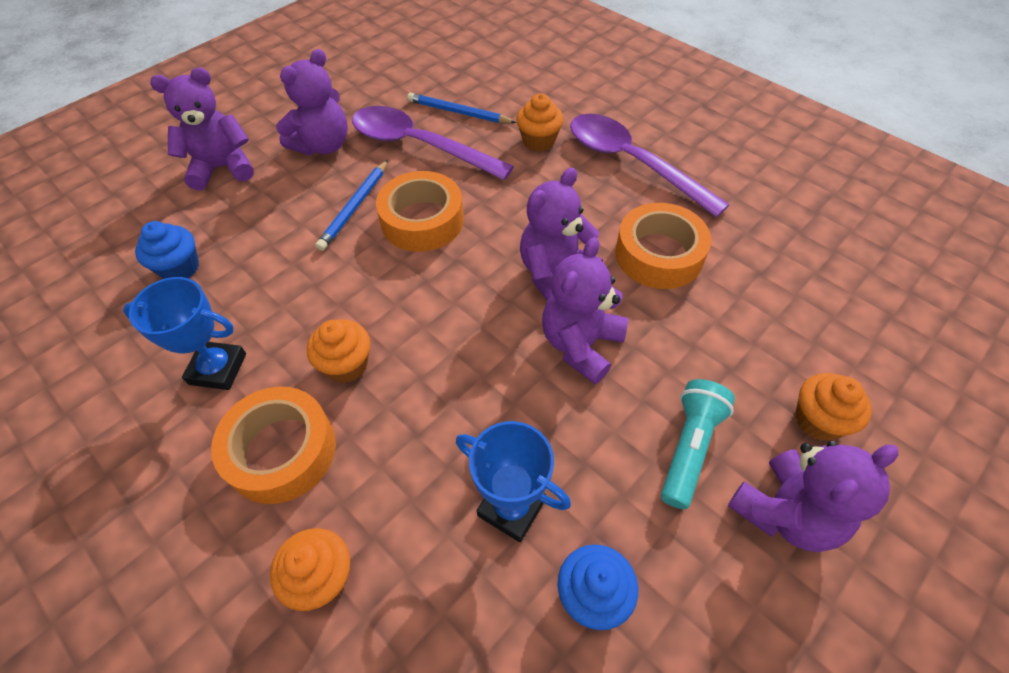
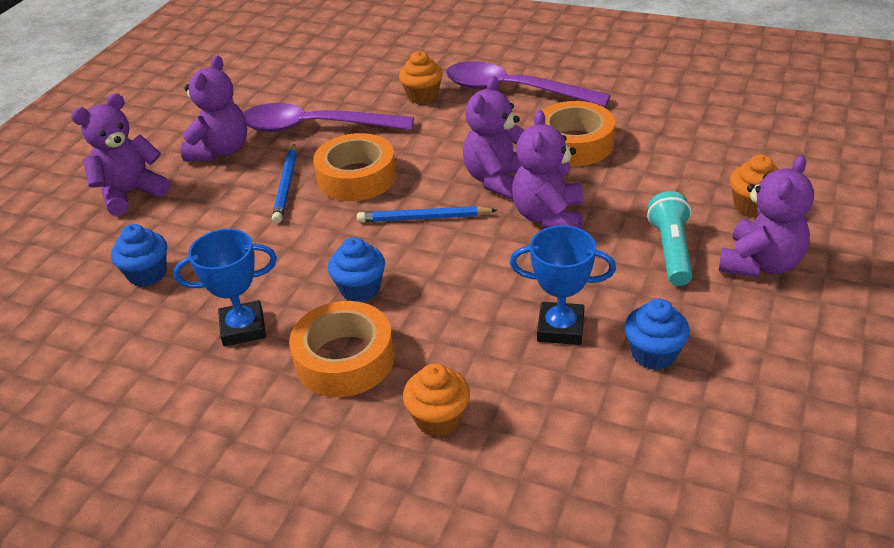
camera: 20 degrees left, 15 degrees down
(346, 365) = (360, 289): orange cupcake -> blue cupcake
(458, 112) = (334, 95): blue pencil -> blue pencil (423, 218)

